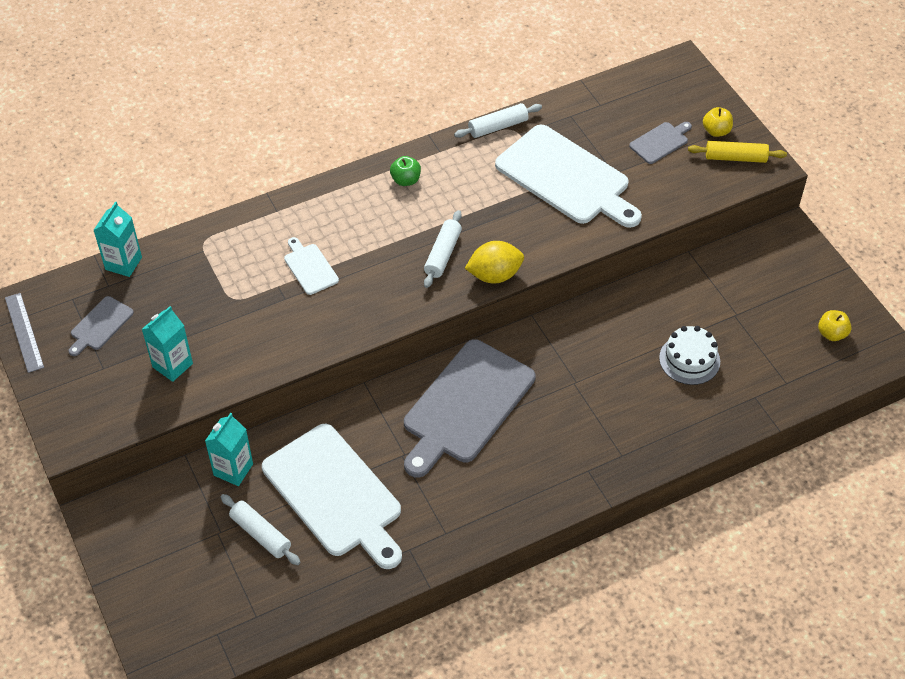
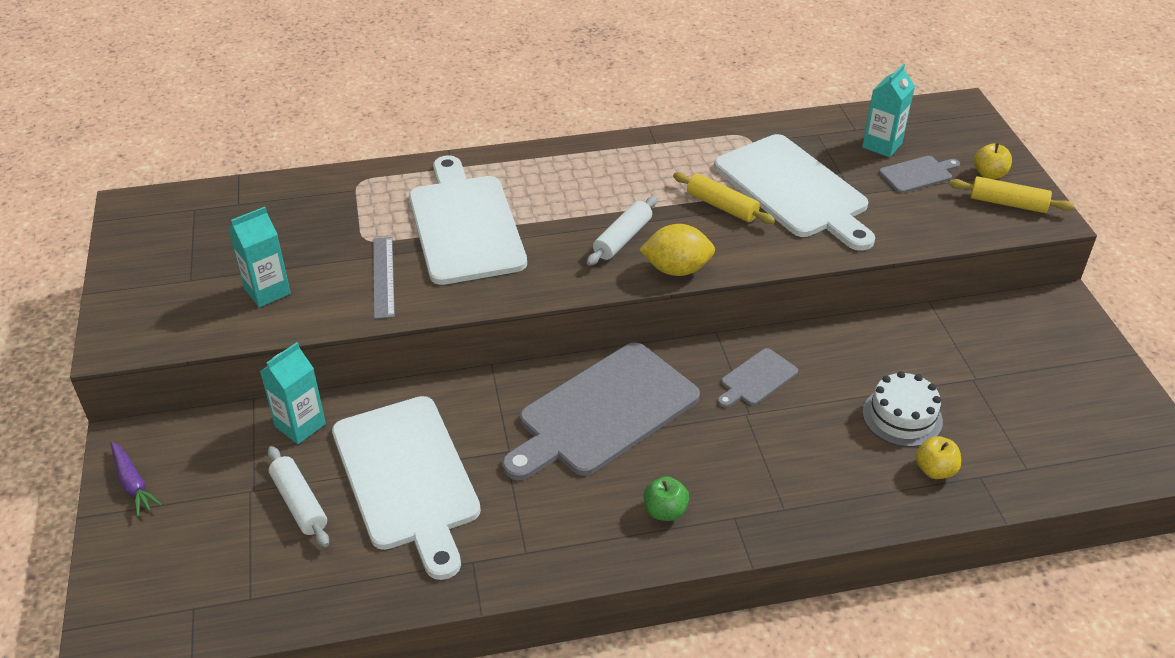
camera: 15 degrees right, 10 degrees down
(24, 332) = (126, 230): grey ruler -> grey ruler (383, 277)
(100, 325) = (210, 239): grey cutting board -> grey cutting board (757, 379)
(122, 548) = (133, 483): none -> purple carrot
(123, 263) = (265, 187): turquoise carton -> turquoise carton (882, 145)
(310, 267) = (465, 225): white cutting board -> white cutting board, size x2.23
(406, 180) = (607, 163): green apple -> green apple (665, 511)
(498, 127) = (729, 131): white rolling pin -> none
(513, 206) = (722, 206): none -> yellow rolling pin
(831, 334) = (1099, 423): yellow apple -> yellow apple (935, 470)

